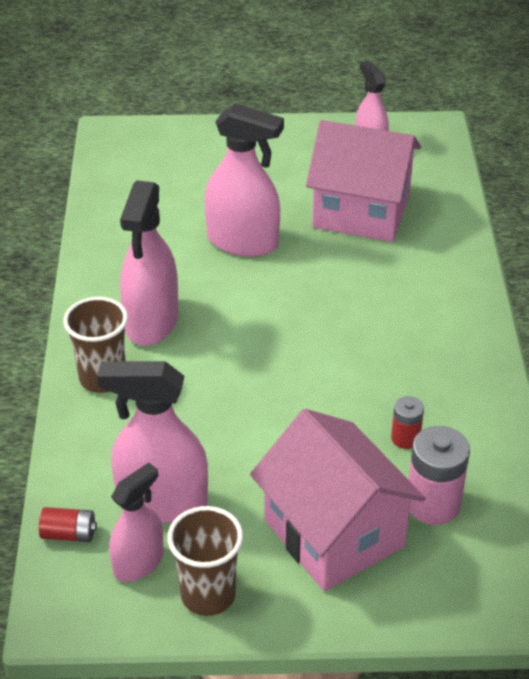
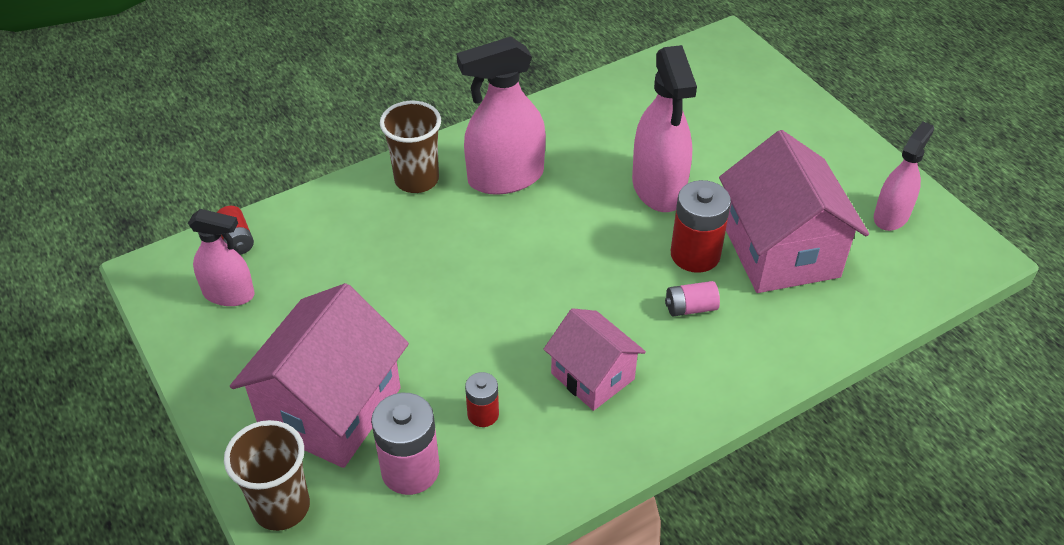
camera: 60 degrees right, 5 degrees up
(162, 502) = (301, 279): pink spray bottle -> none
(208, 595) = (217, 352): brown cup -> brown cup (281, 507)
(330, 254) = (695, 254): none -> red battery
(381, 281) = (690, 308): none -> pink battery
(410, 360) = (592, 376): none -> pink house

